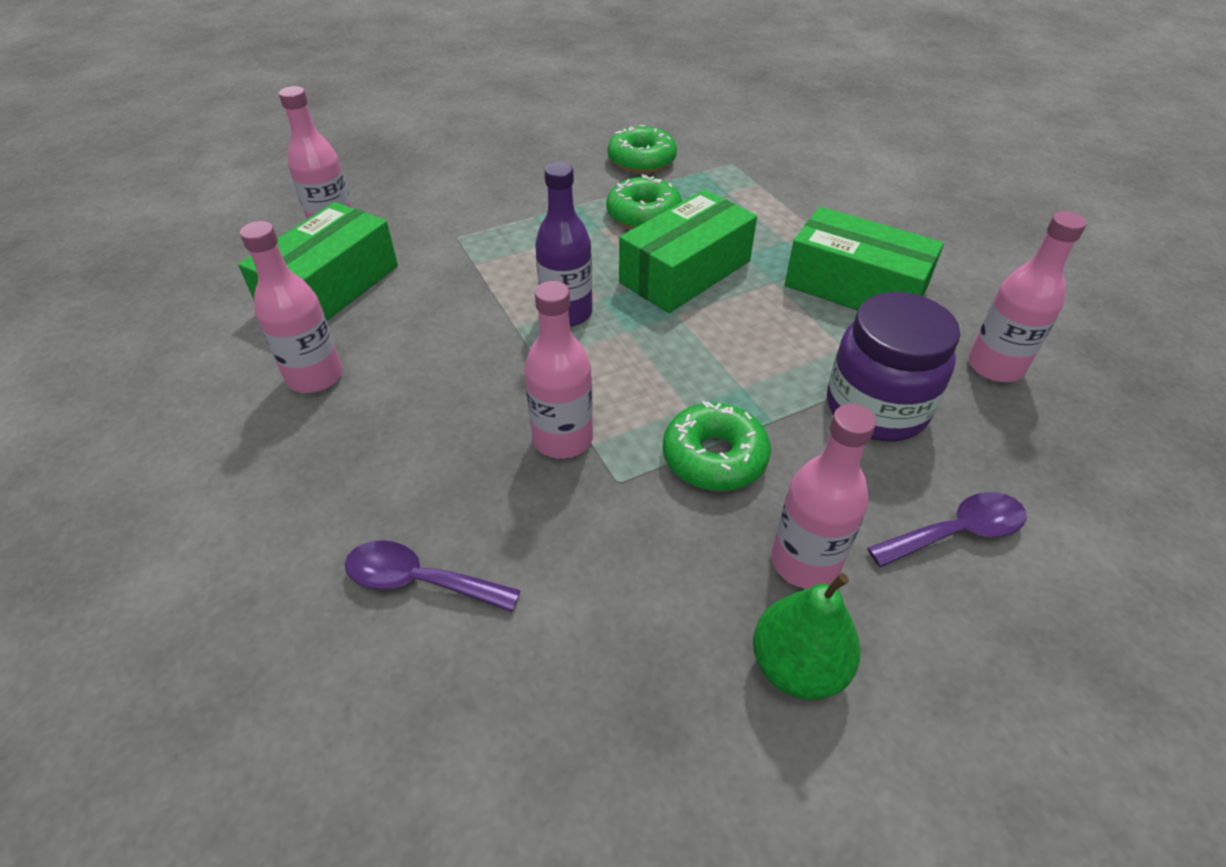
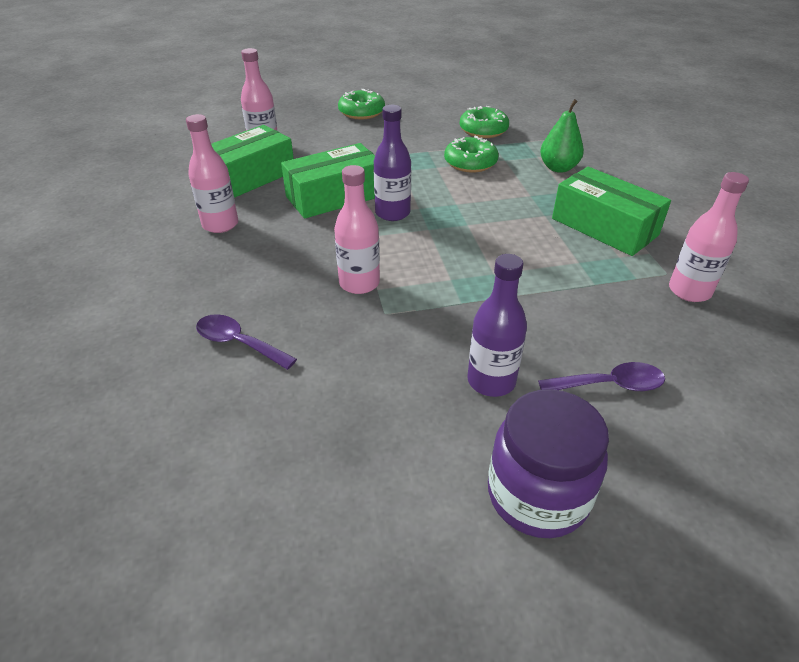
camera: 15 degrees right, 5 degrees down
(685, 272) = (484, 200): green box -> green box (334, 196)
(714, 457) = (455, 311): green donut -> green donut (361, 112)
(797, 667) = (458, 438): green pear -> green pear (558, 168)
(805, 562) = (491, 381): pink bottle -> purple bottle
(876, 408) = (585, 301): purple jar -> purple jar (537, 495)

